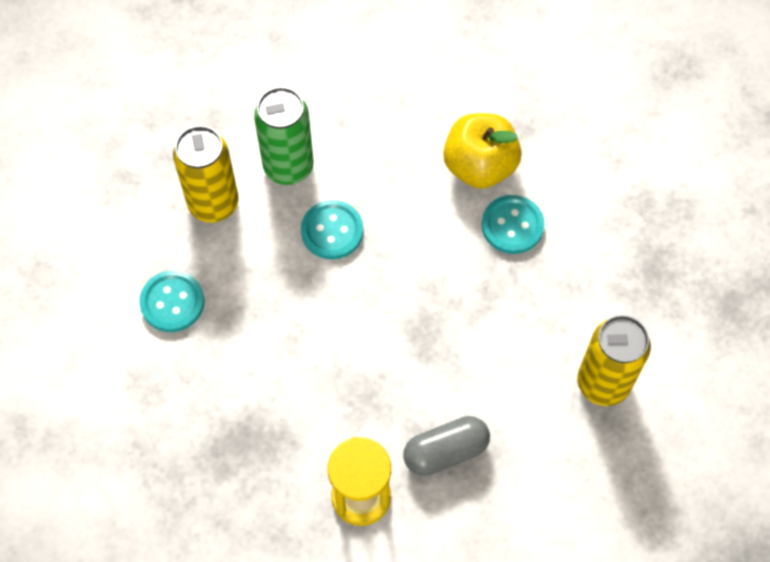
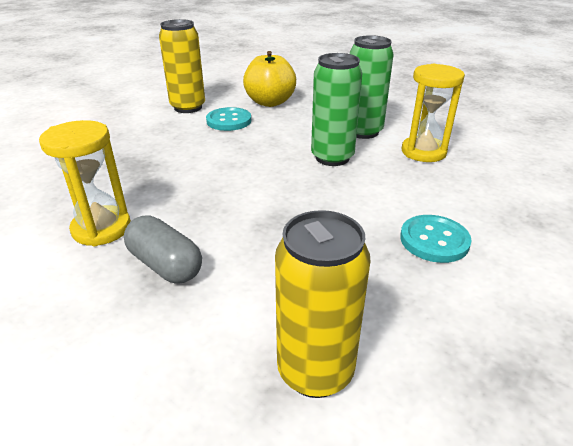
camera: 65 degrees right, 30 degrees down
(213, 204) = (309, 116): yellow can -> yellow can (188, 107)
(332, 231) = (332, 157): turquoise button -> green can
(367, 136) = (423, 152): none -> yellow hourglass
(479, 166) = (467, 206): yellow apple -> yellow apple (270, 102)

